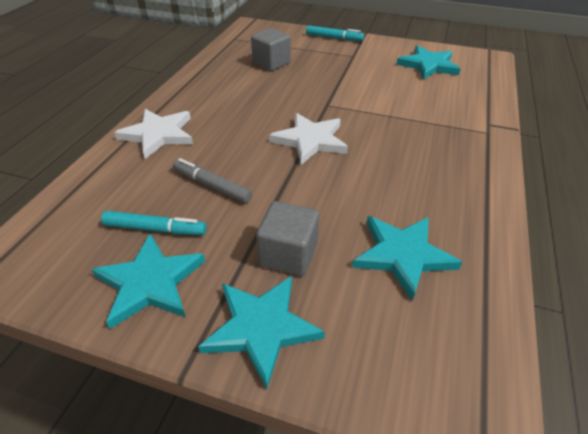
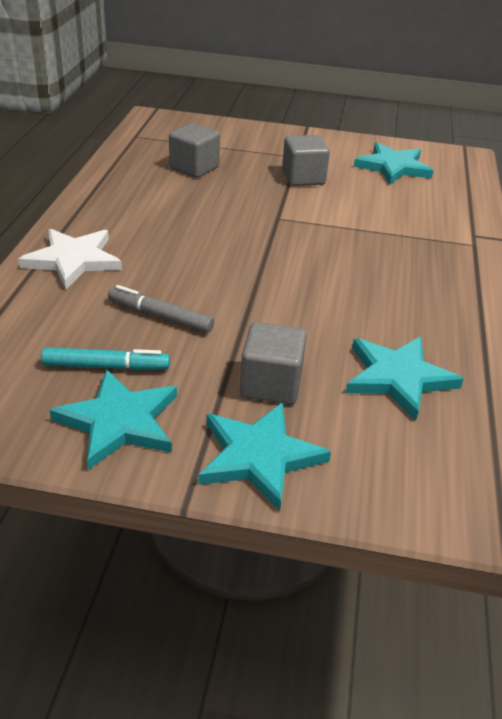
camera: 10 degrees left, 5 degrees down
(310, 140) = (267, 260): white star -> none
(334, 38) = (268, 133): turquoise marker -> none
(354, 72) = (303, 178): none -> grey cube

